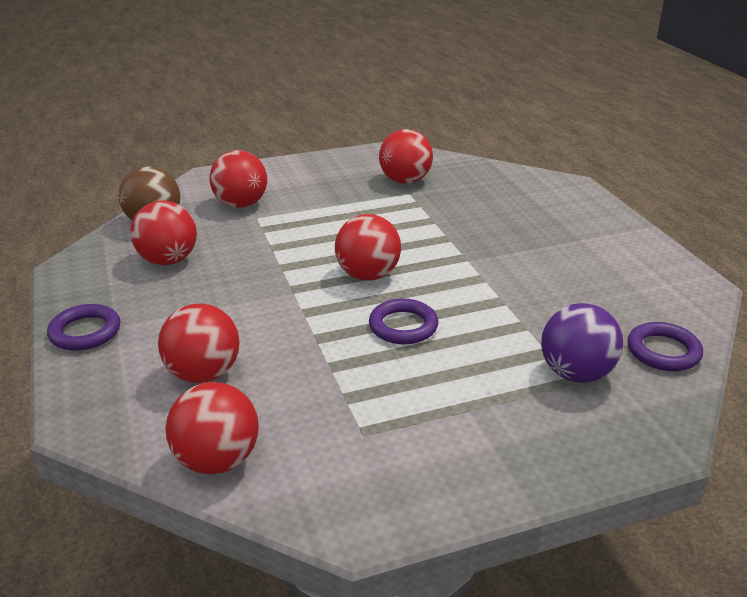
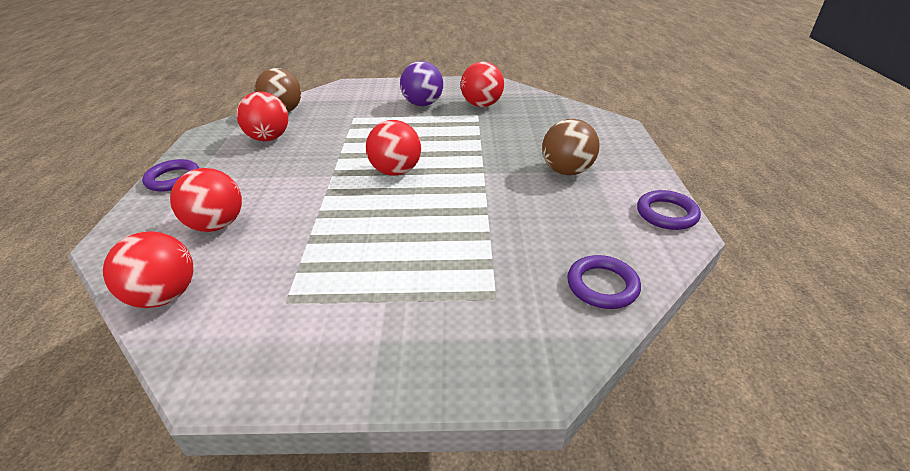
camera: 20 degrees right, 5 degrees up
(241, 204) = (350, 107): red ball -> none
(403, 326) = (390, 217): purple ring -> purple ring (666, 214)
(554, 244) = (566, 171): none -> brown ball
(576, 374) = (503, 289): purple ball -> purple ball (423, 104)

